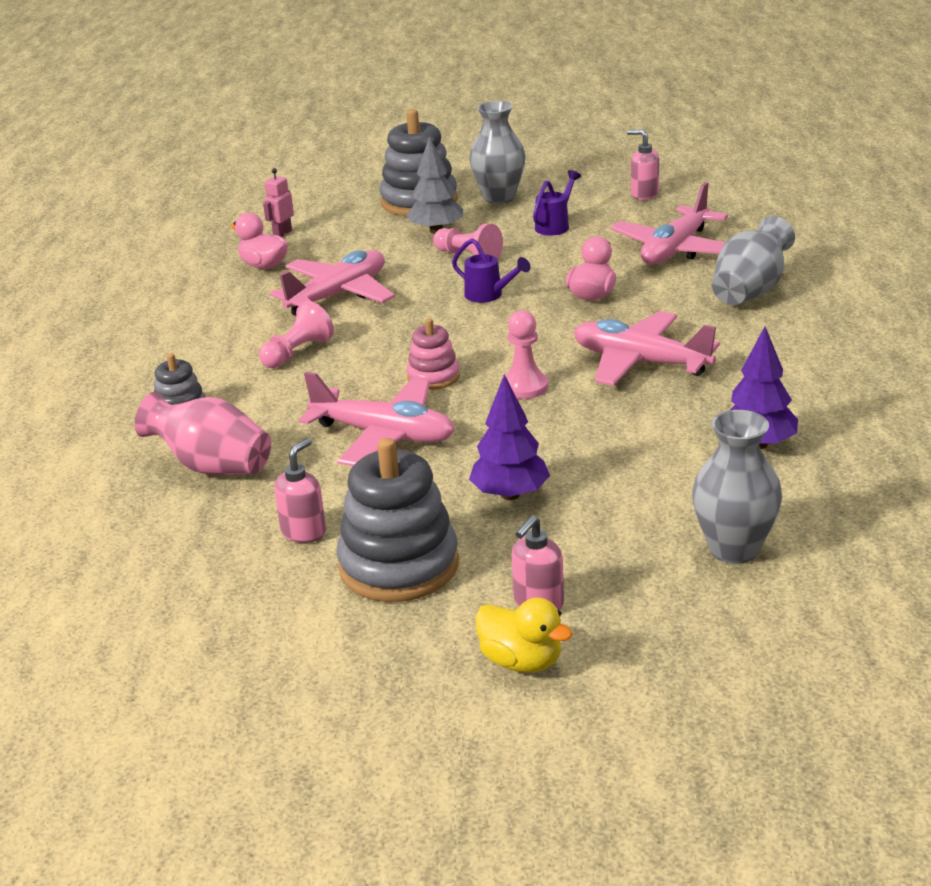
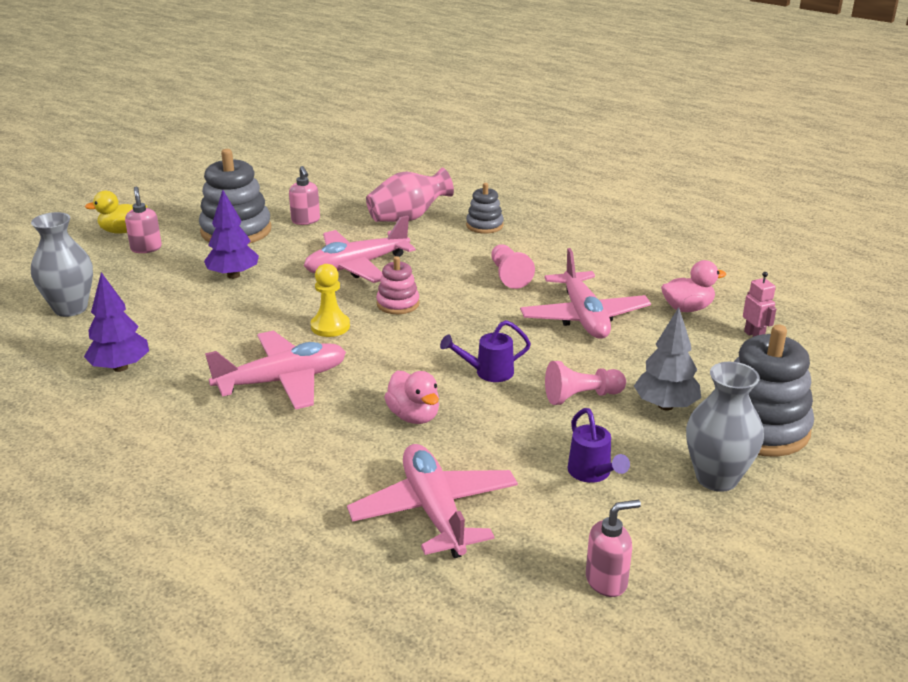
camera: 125 degrees right, 0 degrees up
(524, 387) = (330, 326): pink pawn -> yellow pawn
(750, 291) = (291, 498): grey vase -> none

